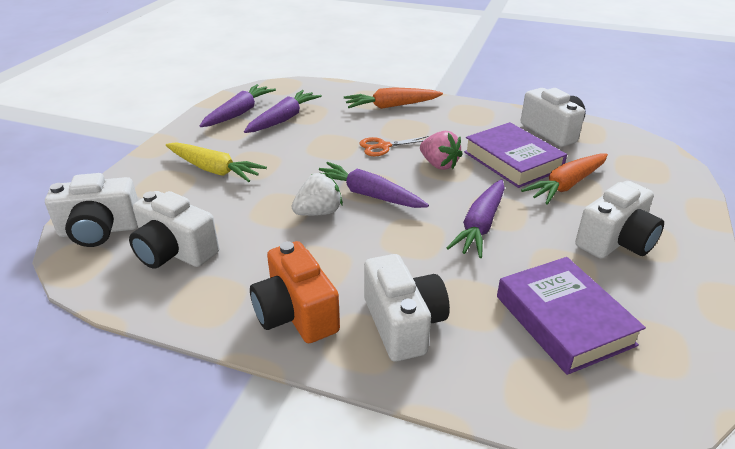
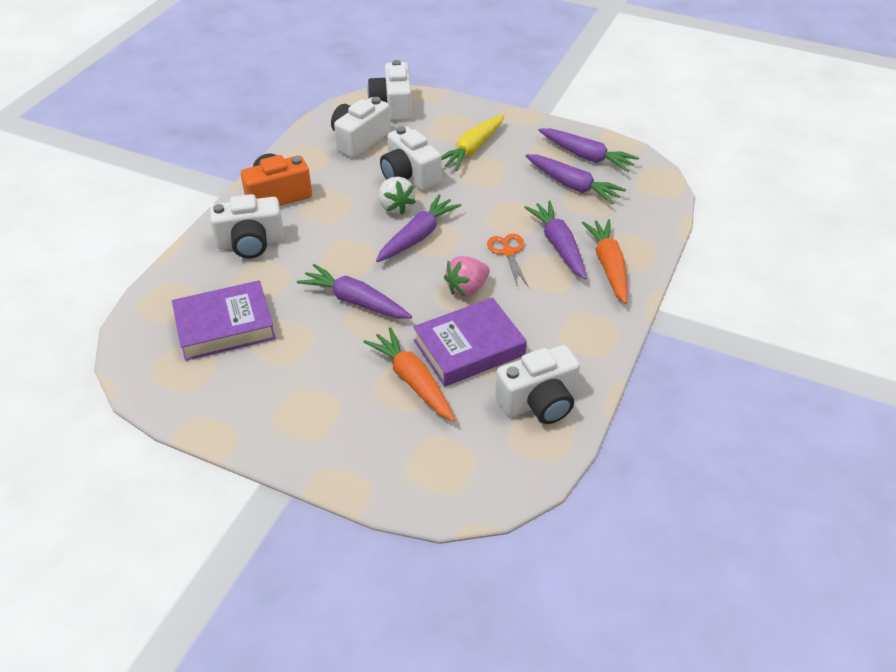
camera: 95 degrees right, 10 degrees up
(370, 125) = (558, 245): none -> purple carrot
(615, 241) = (309, 390): white camera -> white camera (409, 176)

